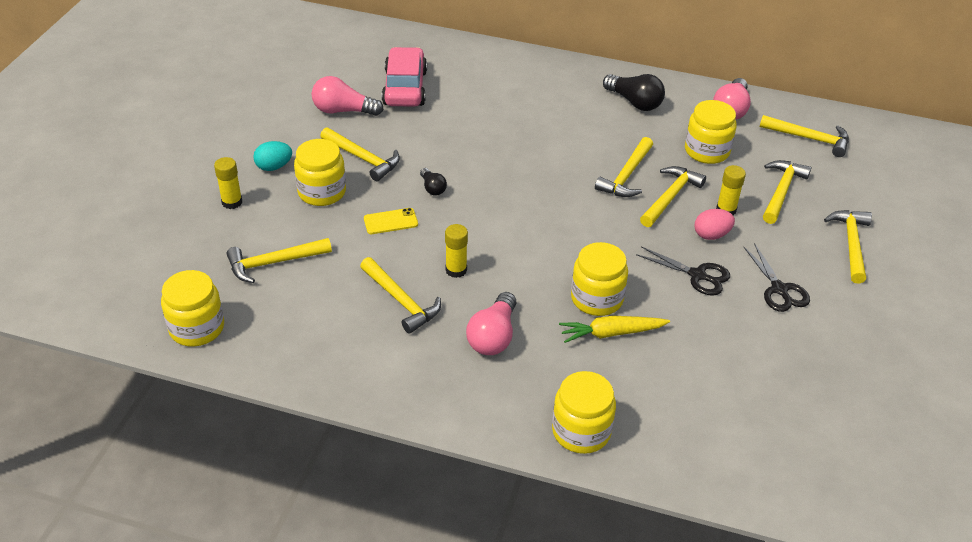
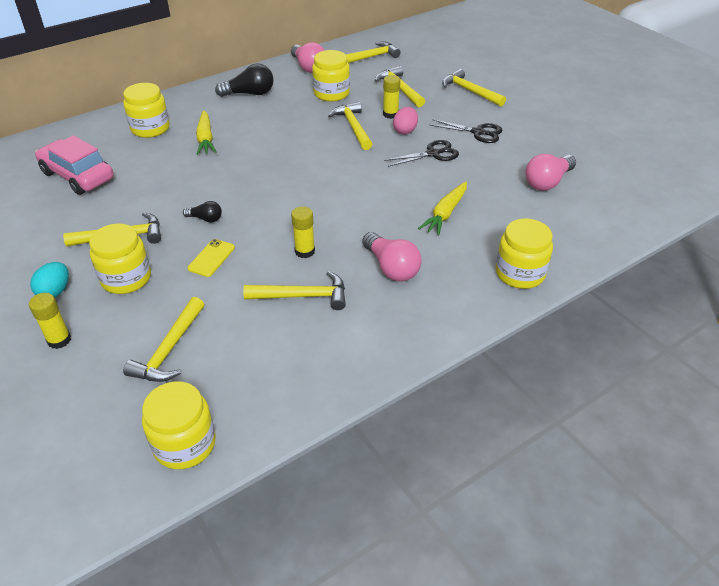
camera: 50 degrees left, 0 degrees up
(343, 111) = (51, 219): pink light bulb -> pink light bulb (547, 182)
(535, 120) = (205, 139): none -> yellow carrot
(597, 298) = (407, 203): yellow jar -> yellow jar (150, 128)
(626, 176) = (312, 132): yellow hammer -> none

